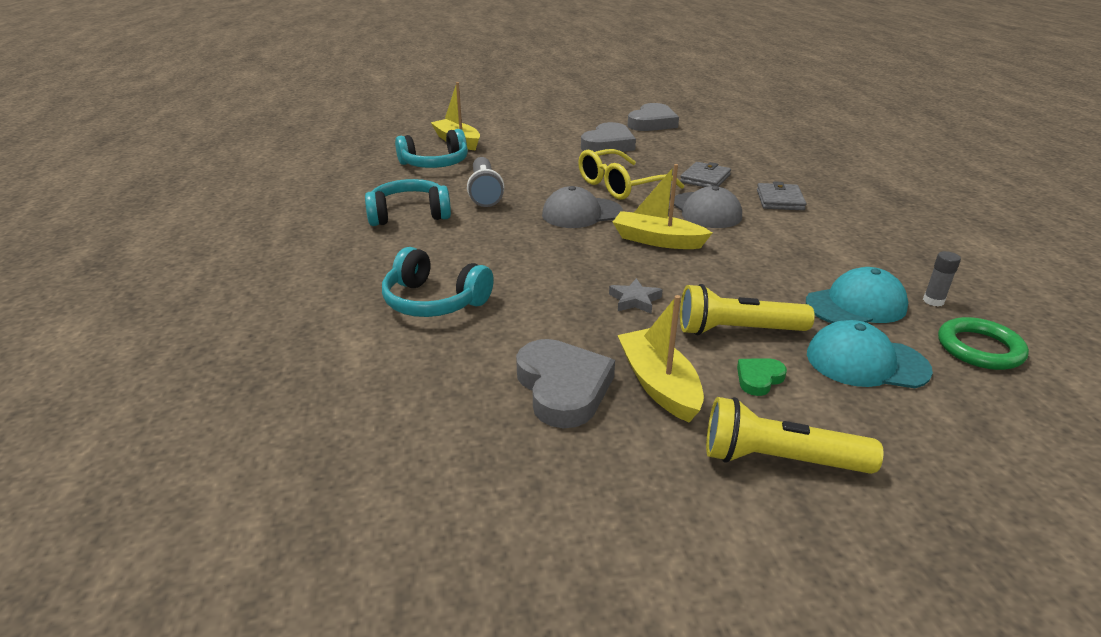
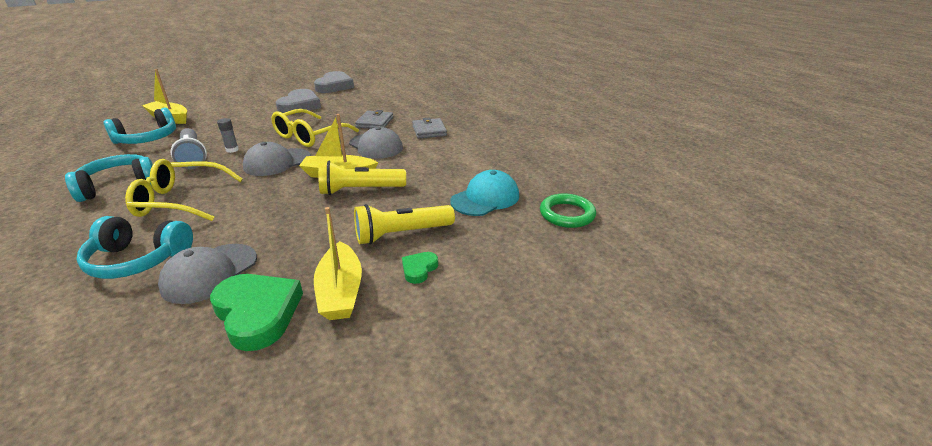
camera: 20 degrees left, 0 degrees up
(474, 243) = (180, 201): none -> yellow glasses
(509, 331) = (210, 273): none -> grey cap
(563, 388) = (257, 313): grey heart -> green heart
(634, 300) = (320, 225): grey star -> none
(659, 384) = (340, 291): yellow boat -> yellow boat turned 150 degrees counterclockwise
(779, 460) = (437, 332): yellow flashlight -> yellow flashlight (360, 190)
(866, 362) = (494, 239): turquoise cap -> none
(933, 301) = (535, 186): grey glue stick -> grey glue stick (232, 150)

